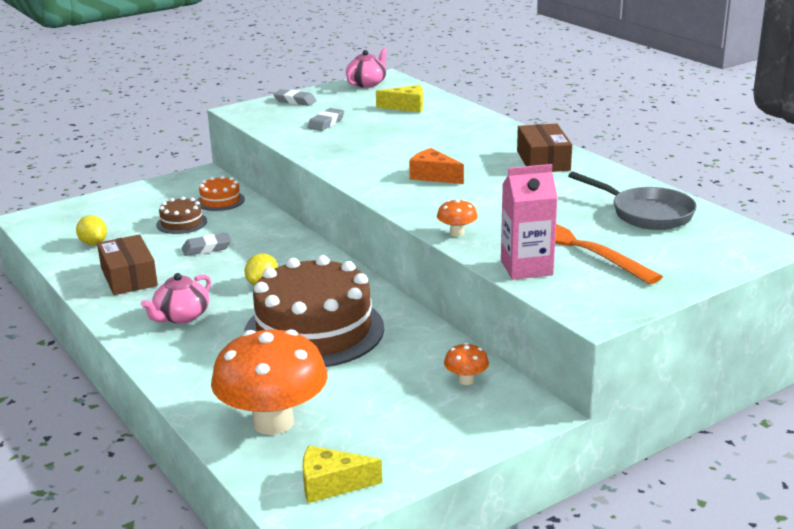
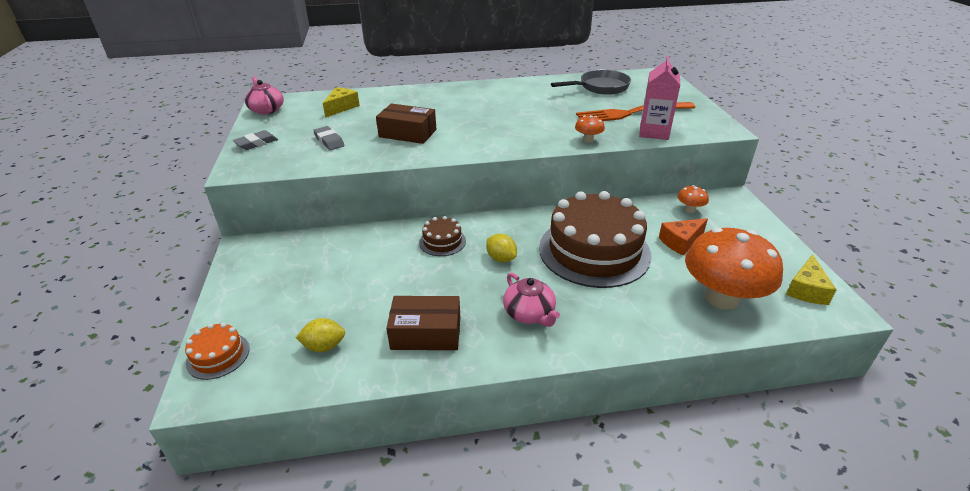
camera: 65 degrees left, 10 degrees up
(181, 223) = (339, 279): brown cake -> brown cake (442, 241)
(207, 248) = (409, 274): grey eraser -> none
(220, 201) = (317, 248): orange cake -> orange cake (218, 355)
(433, 176) = (485, 127): orange cheese -> orange cheese (681, 242)
(543, 160) = (496, 92): brown box -> brown box (407, 133)

